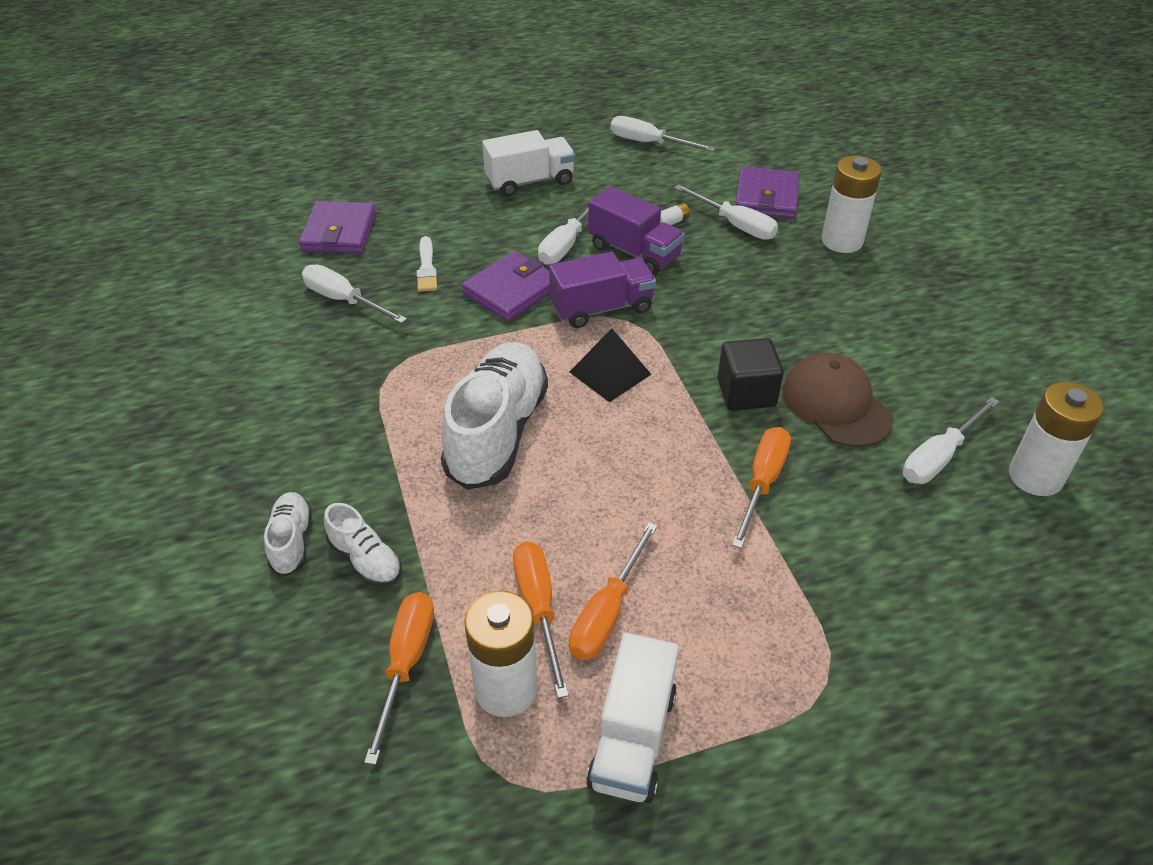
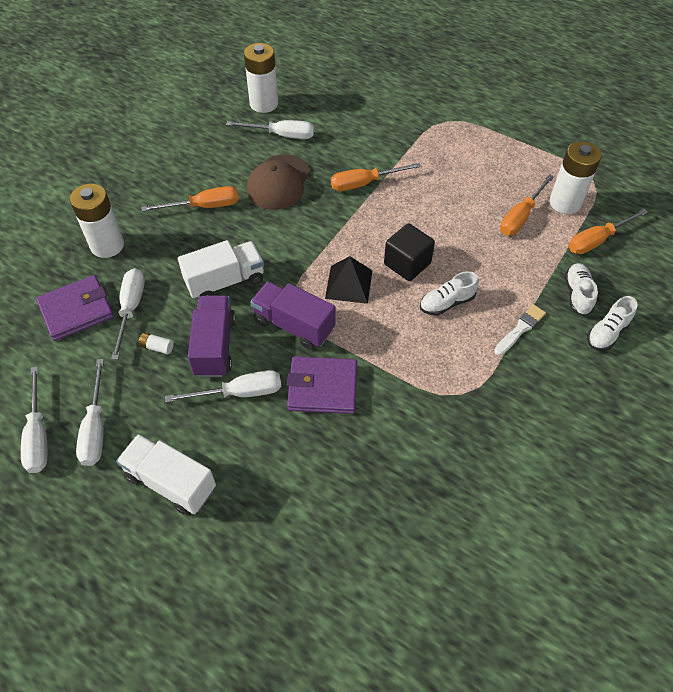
camera: 130 degrees left, 10 degrees up
(339, 232) = (365, 571): purple wallet -> none
(344, 300) = (432, 485): white screwdriver -> white screwdriver (95, 428)
(427, 268) = (348, 461): white brush -> white brush (520, 329)
(497, 432) = (447, 303): white shoe -> white shoe, size x0.48
(607, 612) = (495, 194): orange screwdriver -> orange screwdriver (204, 206)
(632, 738) = (535, 157): white truck -> white truck (225, 281)
(746, 392) = (305, 219): black cube -> black cube (407, 264)

